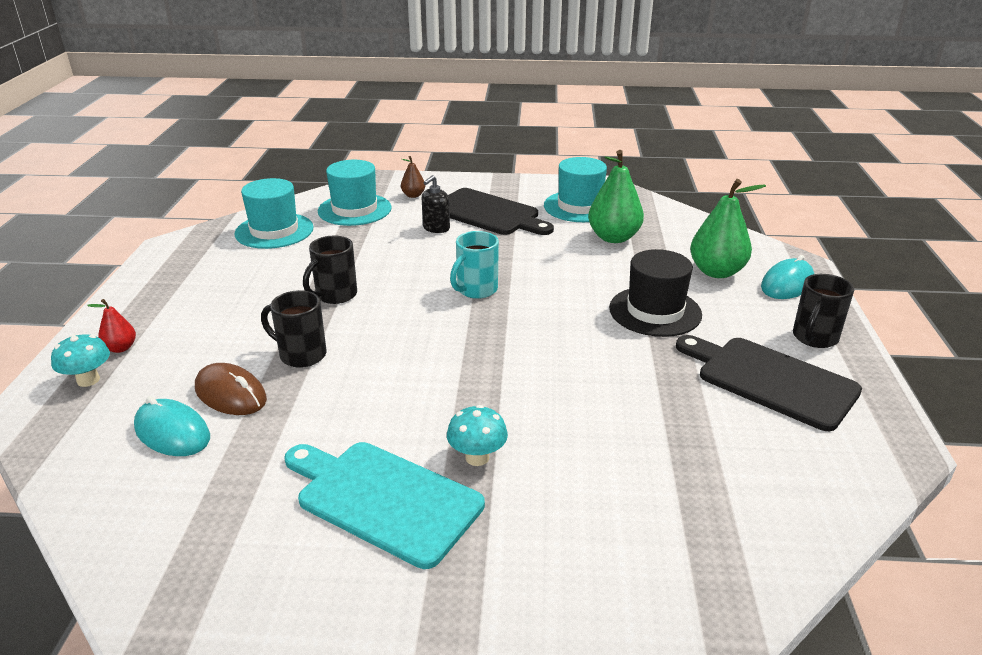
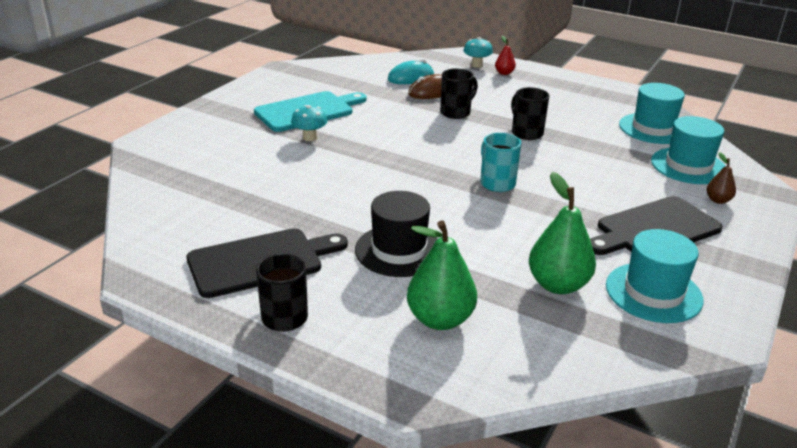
camera: 115 degrees right, 0 degrees up
(436, 228) = (628, 194): black soap dispenser -> none
(787, 284) = (380, 356): turquoise mouse -> none

